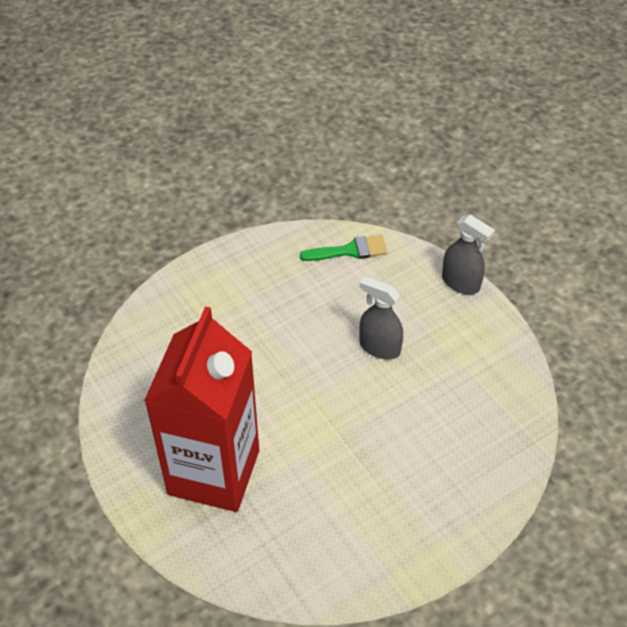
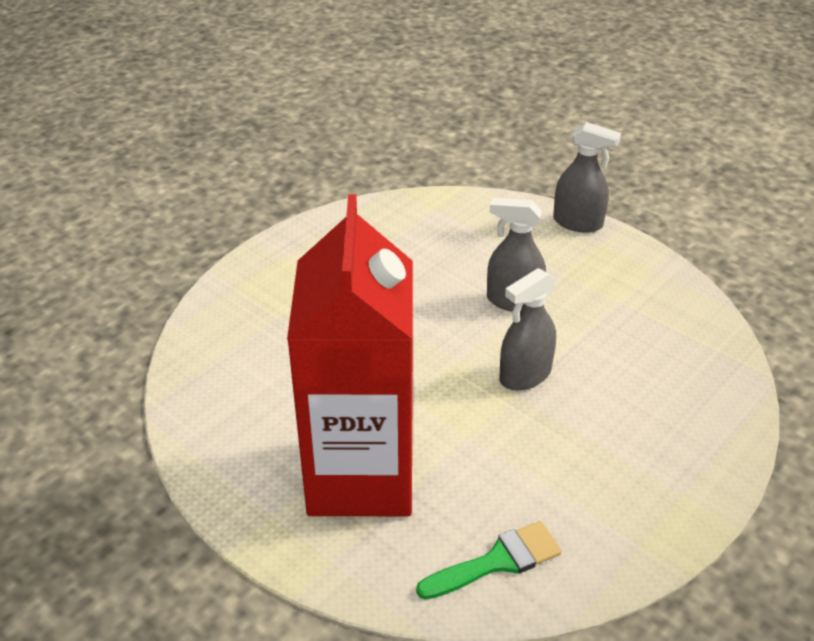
camera: 15 degrees left, 10 degrees down
(350, 251) = (436, 213): green brush -> green brush (497, 561)
(362, 416) = (525, 375): none -> grey spray bottle

